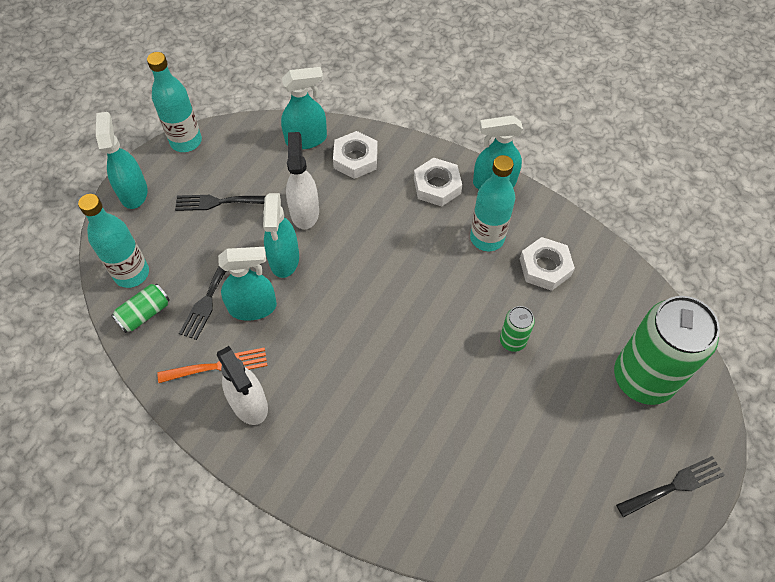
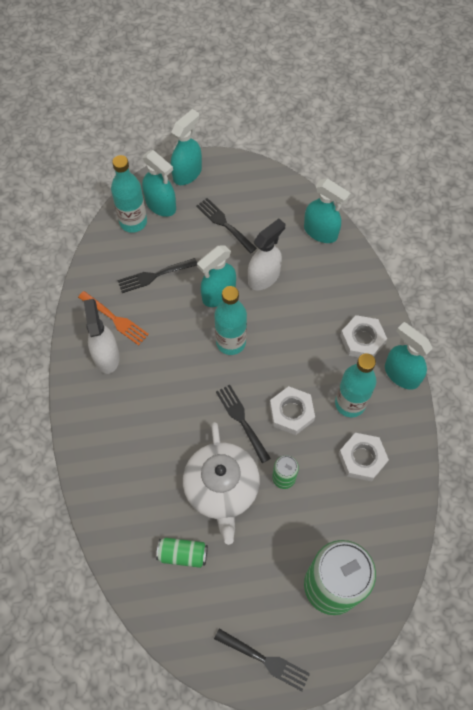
camera: 50 degrees right, 5 degrees up
(144, 314) = (114, 252): green can -> green can (183, 554)
(186, 141) = (250, 168): turquoise bottle -> turquoise bottle (231, 342)
(249, 403) = (106, 356): white spray bottle -> white spray bottle turned 150 degrees clockwise
(253, 307) = (169, 305): turquoise spray bottle -> turquoise spray bottle (161, 205)
(355, 159) = (334, 273): white nut -> white nut (291, 412)
(427, 333) = (241, 420): none -> black fork
(480, 400) = (222, 489): none -> white teapot

